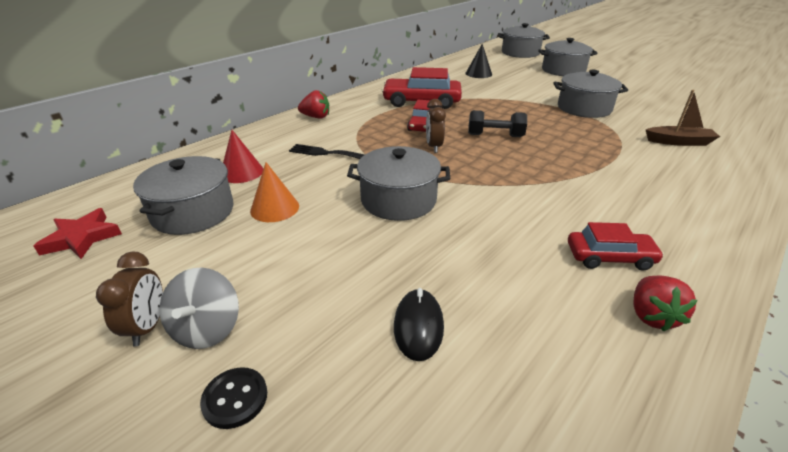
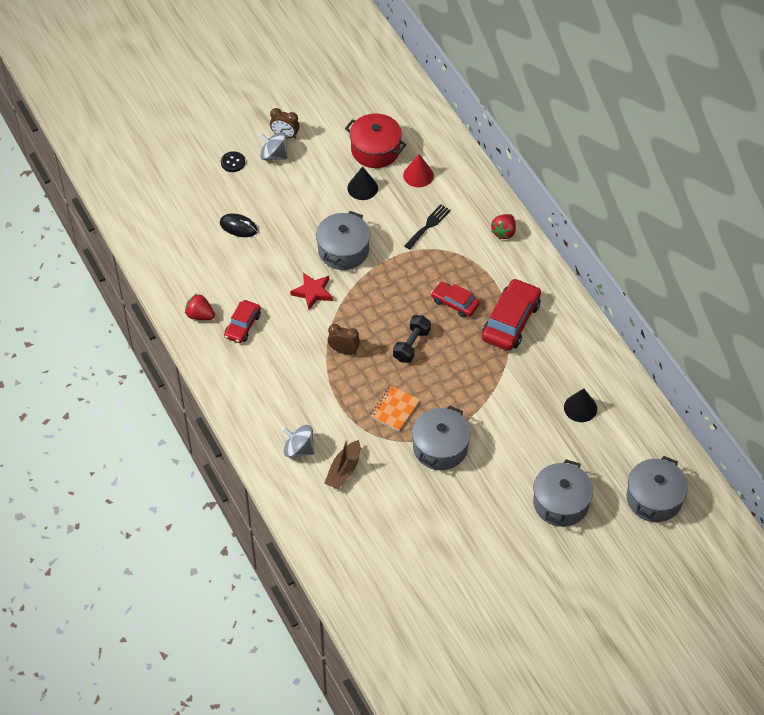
camera: 110 degrees right, 20 degrees up
(82, 238) = (370, 104): red star -> red star (312, 292)
(193, 212) = (375, 150): grey pot -> red pot
(274, 208) = (362, 188): orange cone -> black cone
(433, 147) = (409, 295): brown clock -> brown clock (344, 350)
(577, 131) = (395, 409): none -> orange notebook
(702, 169) = (298, 449): none -> grey spinning top

